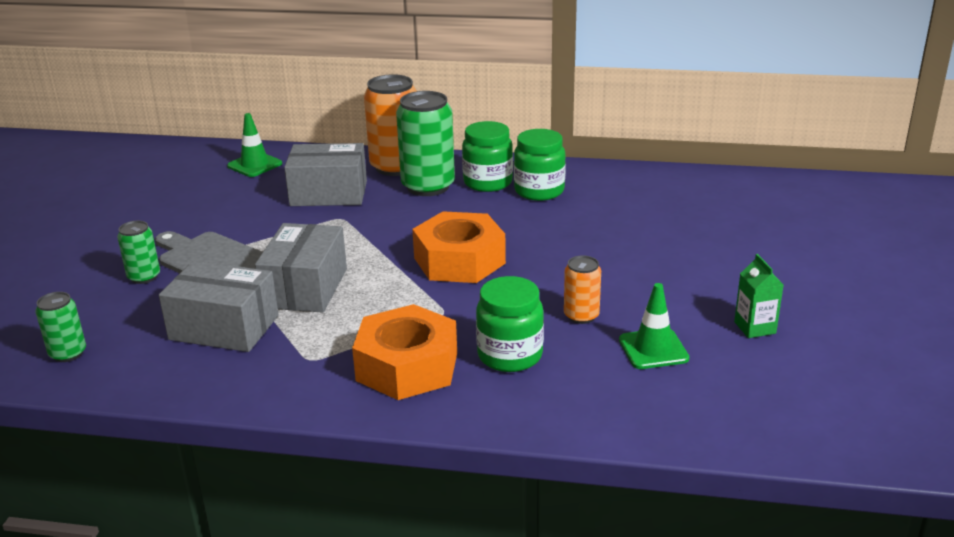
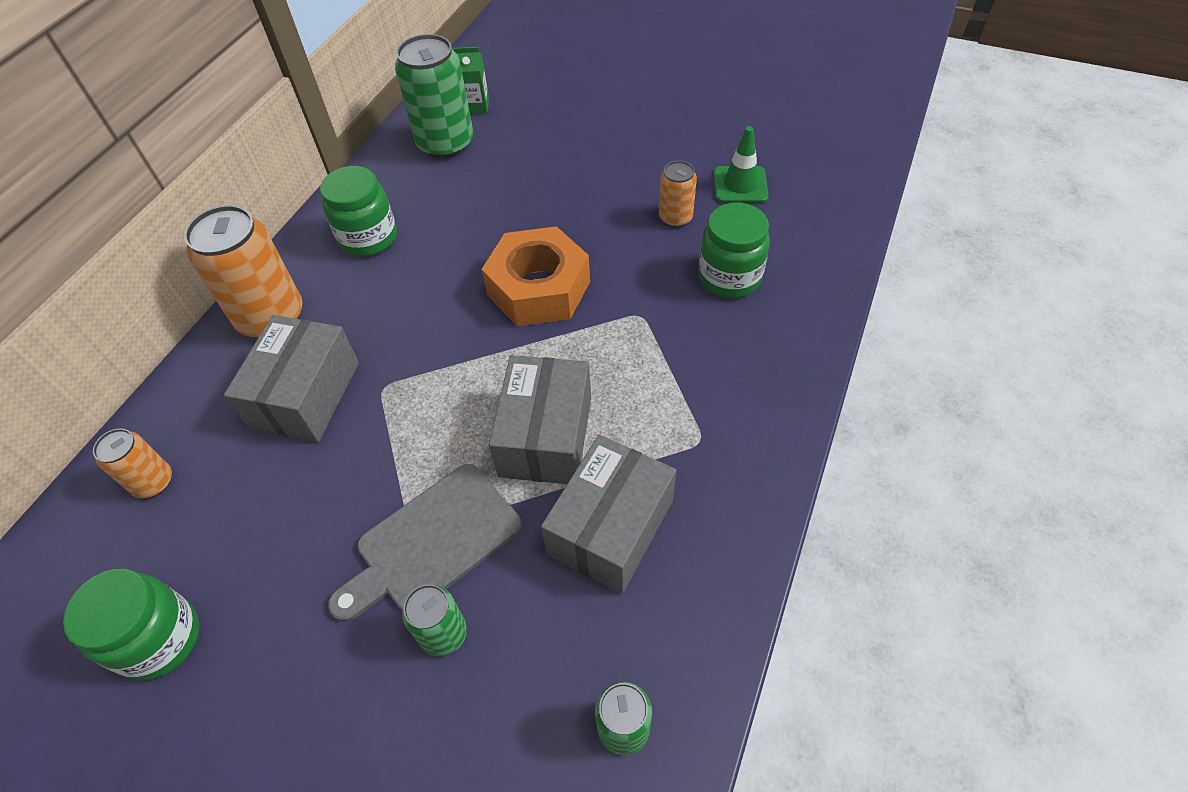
camera: 75 degrees left, 25 degrees up
(254, 165) = (153, 482): green traffic cone -> orange can
(305, 288) = (546, 436): grey box -> grey box turned 75 degrees clockwise
(407, 366) = (731, 357): orange nut -> none
(428, 186) = (346, 292): green can -> green can (445, 143)
(539, 191) = (414, 201): green jar -> green jar (160, 639)
(755, 327) = (722, 122): green carton -> green carton (475, 106)

